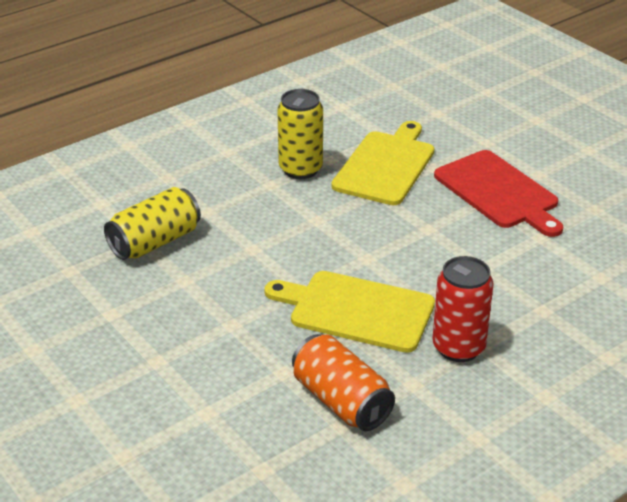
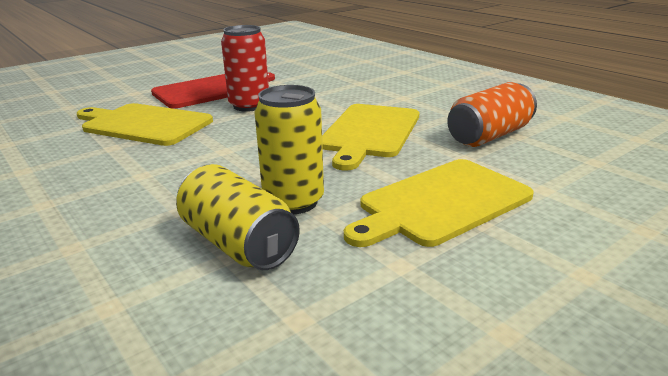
camera: 90 degrees left, 10 degrees down
(193, 343) = (441, 203): none -> yellow cutting board
(300, 169) = (121, 160): yellow can -> yellow can (293, 202)
(458, 347) = (407, 102): red can -> red can (249, 106)

